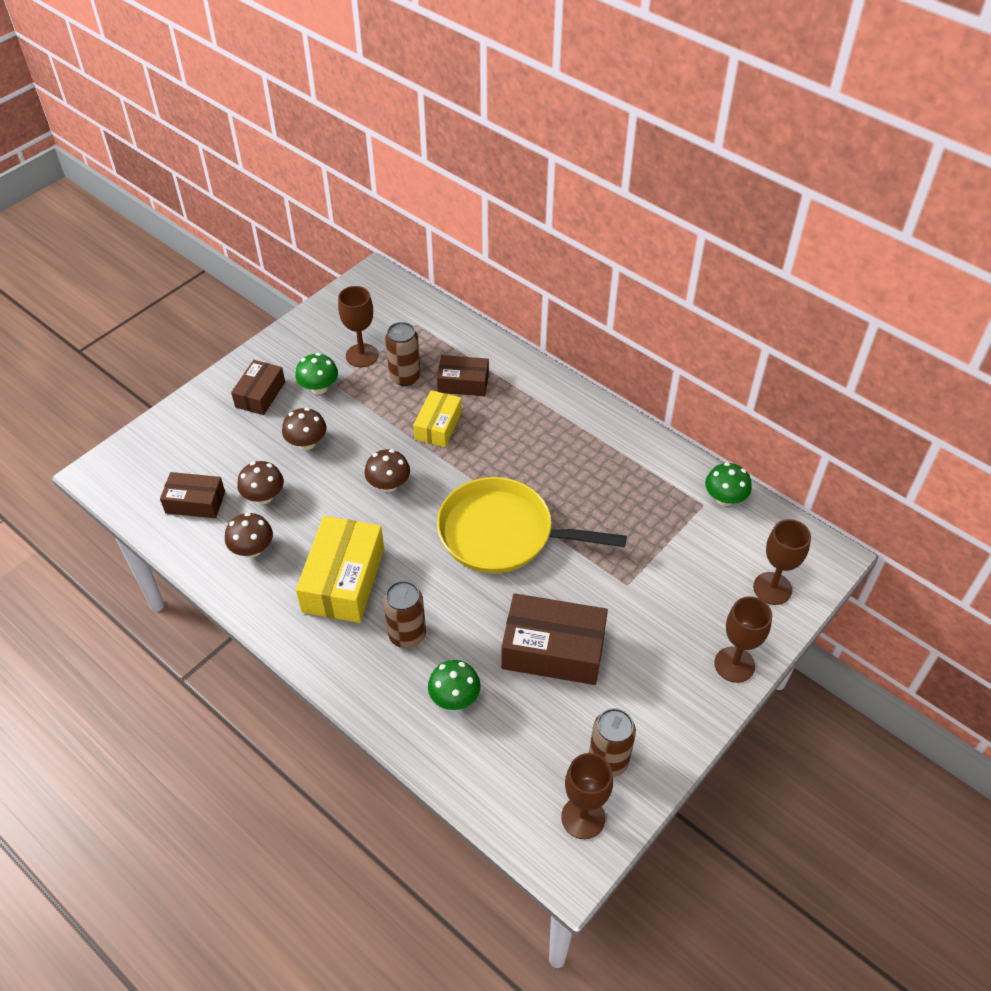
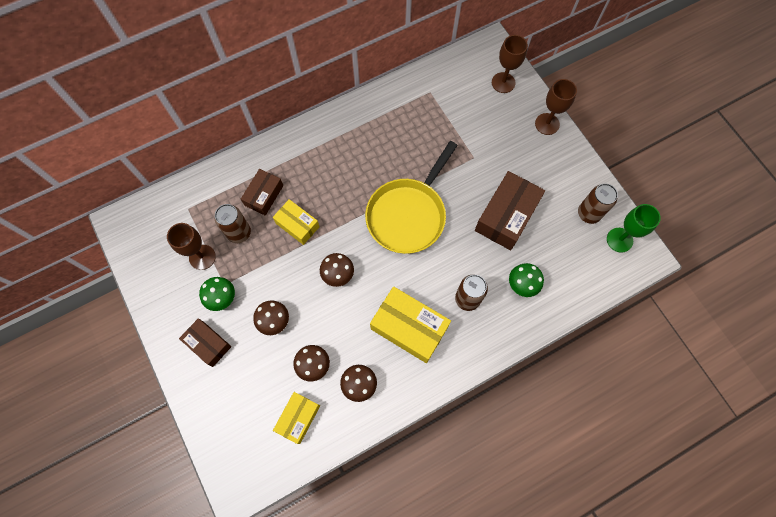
camera: 70 degrees left, 20 degrees up
(195, 502) = (298, 418): brown box -> yellow box
(583, 817) = (619, 240): brown goblet -> green goblet
(724, 498) = (430, 78): green mushroom -> none

